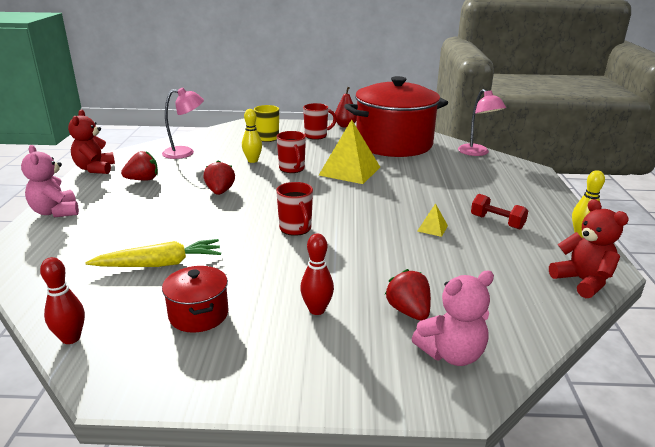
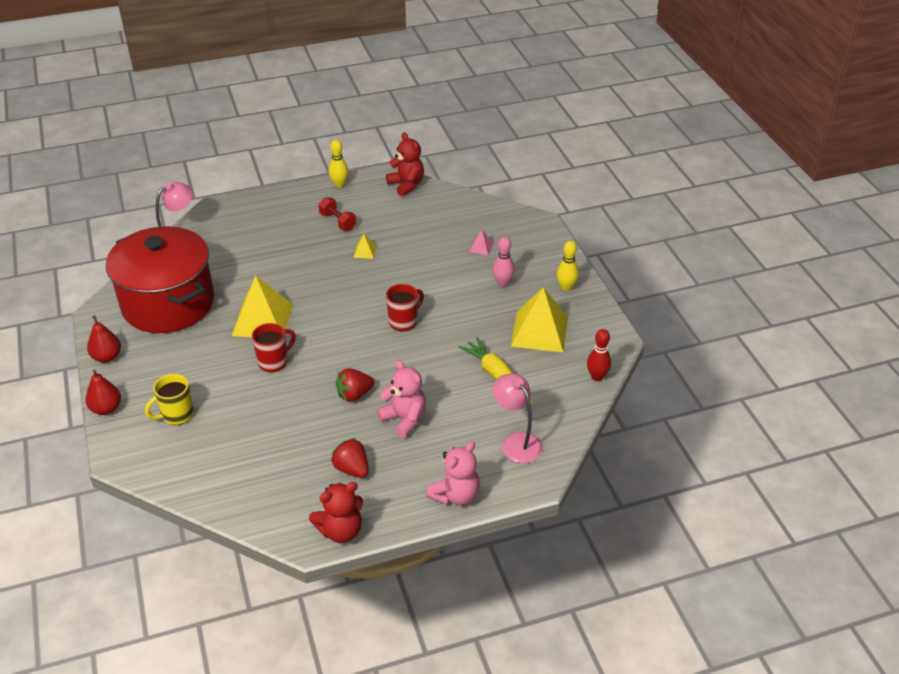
camera: 110 degrees left, 15 degrees up
(185, 153) = (257, 471): pink lamp -> pink lamp (516, 442)
(198, 314) = (539, 331): red pot -> yellow pyramid
(252, 161) = (261, 401): yellow bowling pin -> yellow bowling pin (566, 287)
(294, 123) = (106, 408): none -> red pear
(316, 136) = (156, 372): red mug -> none
(317, 310) = (502, 283): red bowling pin -> pink bowling pin
(408, 311) = (481, 247): red strawberry -> pink pyramid
(451, 354) = (510, 227): pink teddy bear -> pink teddy bear (404, 419)
(497, 222) = (338, 222): red dumbbell -> red dumbbell turned 60 degrees counterclockwise
(582, 281) = (406, 185): red teddy bear -> red teddy bear turned 105 degrees clockwise

